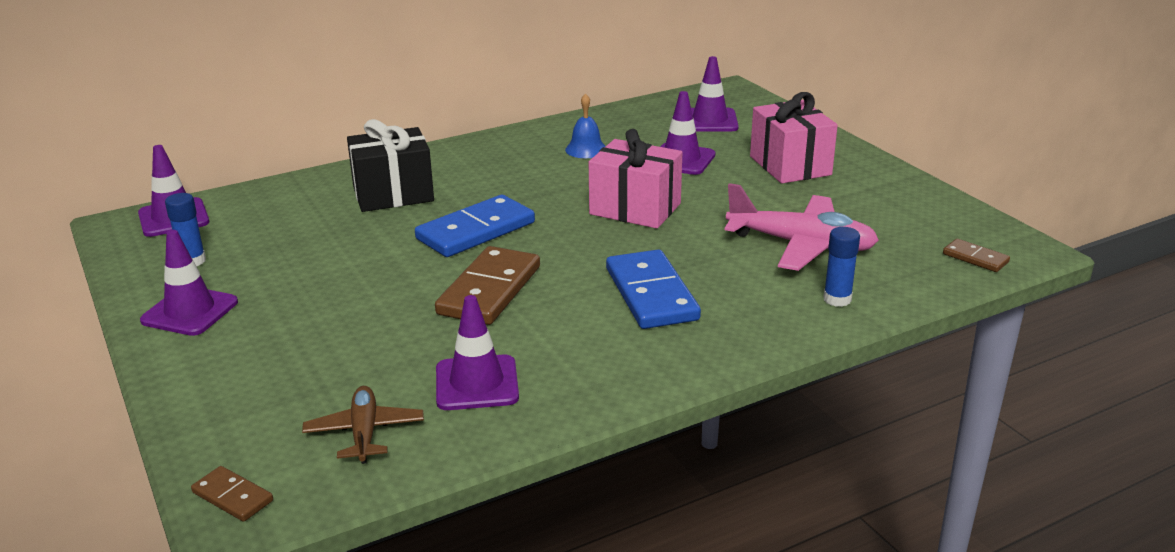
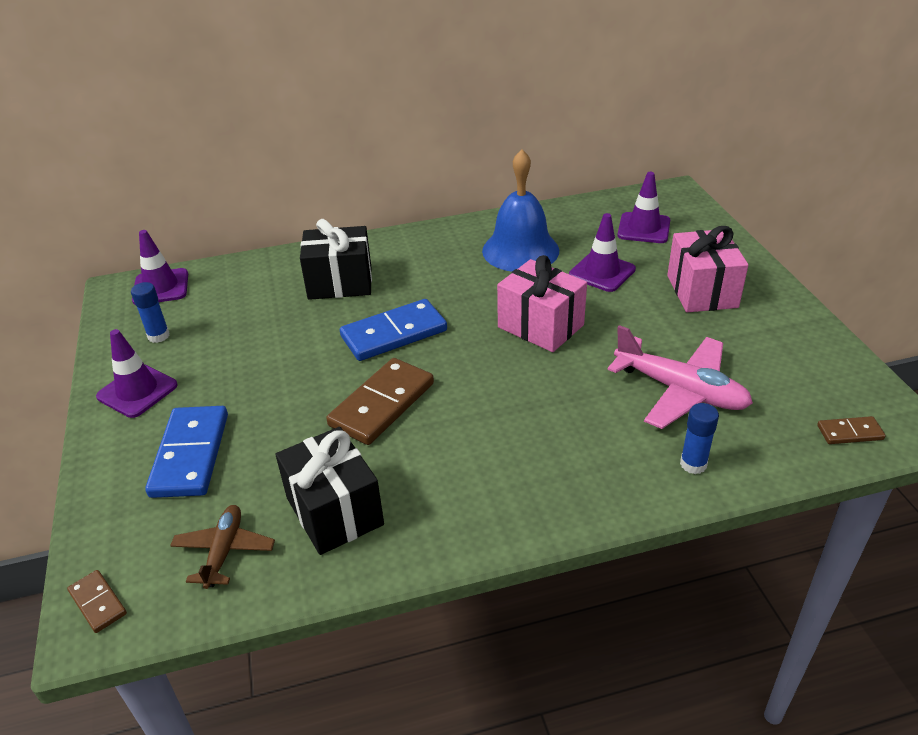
camera: 15 degrees right, 10 degrees up
(477, 383) = (334, 511): purple traffic cone -> black gift
(586, 149) = (520, 250): blue bell -> blue bell, size x2.04
(651, 294) = (521, 430): blue domino -> blue domino (190, 454)
(975, 258) = (849, 432): brown domino -> brown domino turned 60 degrees counterclockwise

